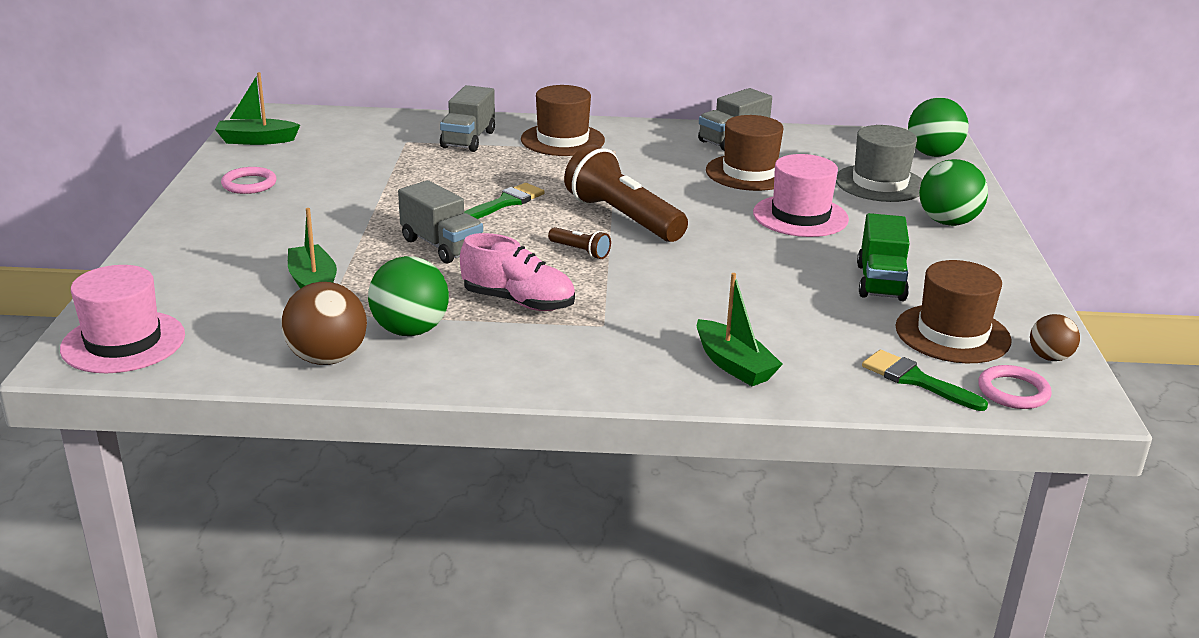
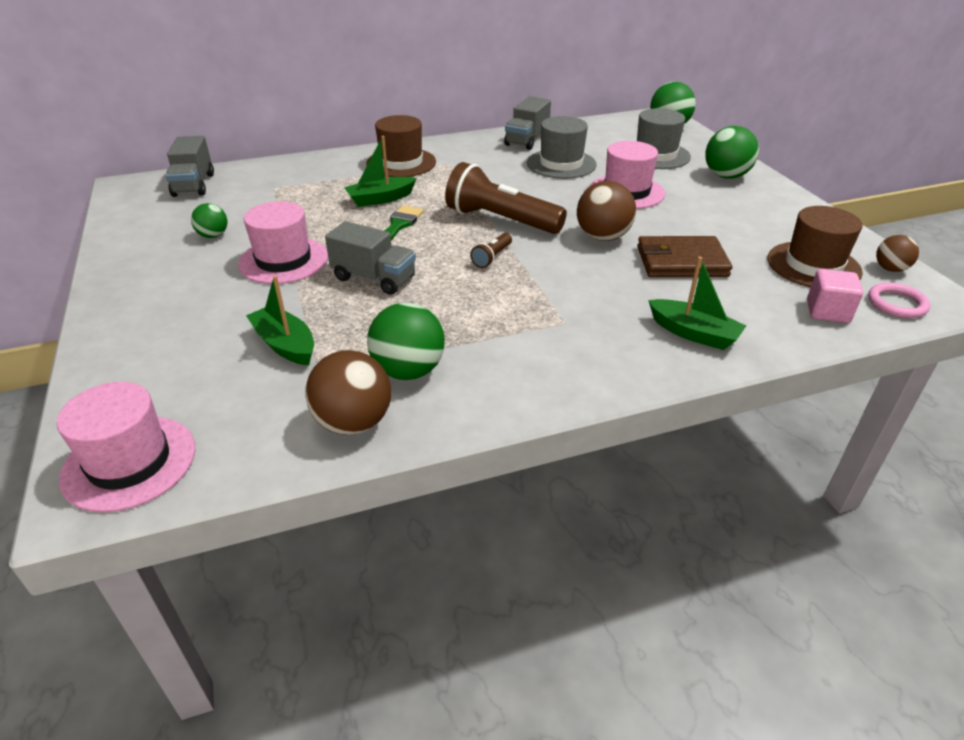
camera: 20 degrees left, 10 degrees up
(249, 184) = (156, 255): pink ring -> none
(256, 140) = (136, 211): green boat -> green boat (380, 199)
(314, 176) = (213, 235): none -> green ball
(365, 212) = (283, 260): none -> pink hat
(468, 139) = (325, 176): grey truck -> grey truck (194, 185)
(518, 302) = (480, 317): pink shoe -> none
(580, 251) = (492, 257): brown flashlight -> brown flashlight turned 105 degrees clockwise
(724, 256) = (603, 237): none -> brown ball
(749, 173) = (561, 164): brown hat -> grey hat
(792, 298) = (681, 262): none -> brown wallet
(880, 282) = (728, 234): green truck -> none
(915, 380) = (827, 311): green brush -> pink cube

